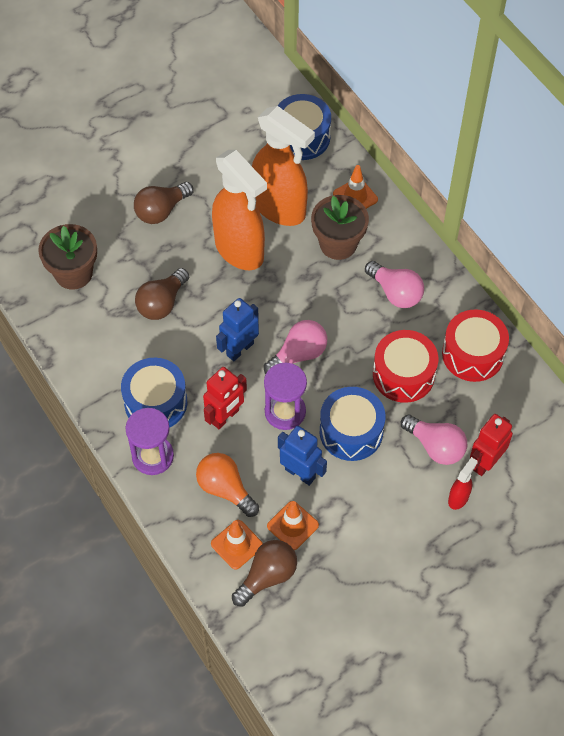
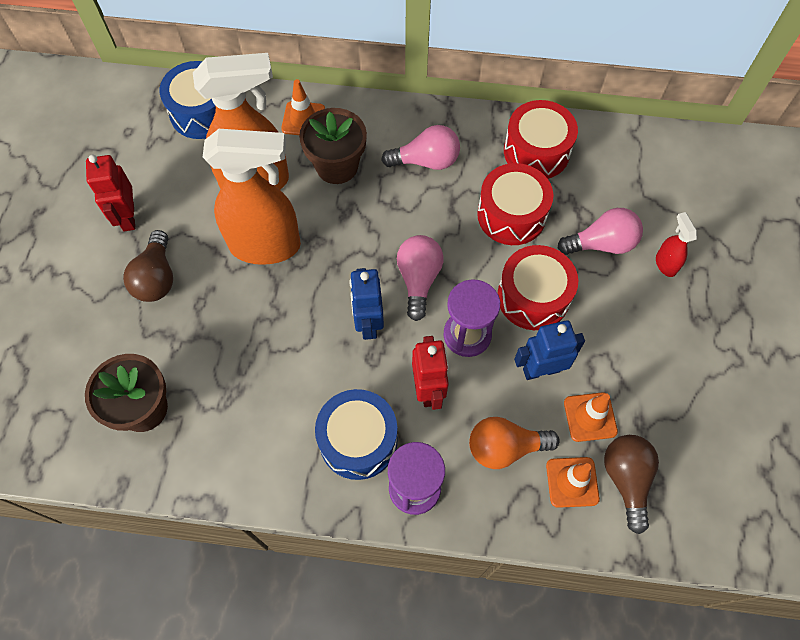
camera: 50 degrees left, 5 degrees up
(162, 303) = (256, 353): brown light bulb -> none
(351, 432) = (533, 297): blue drum -> red drum
(485, 462) = (646, 219): red robot -> red robot (128, 217)

